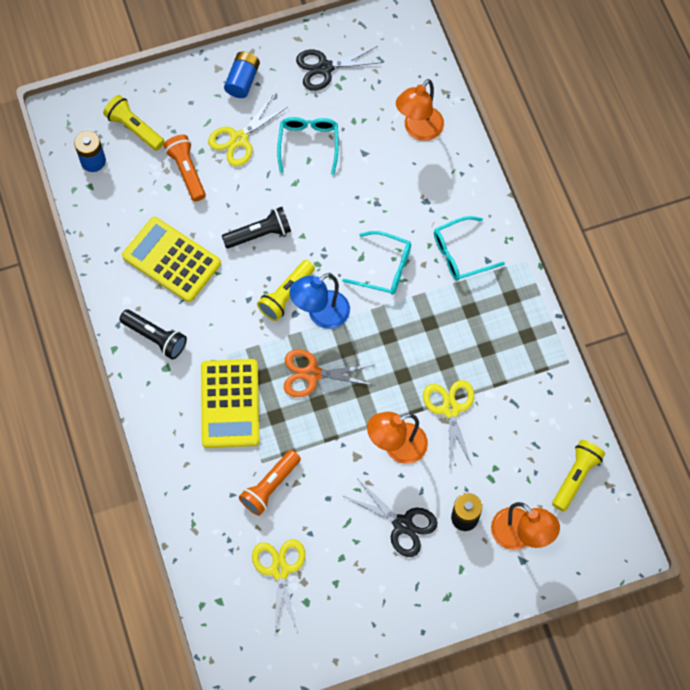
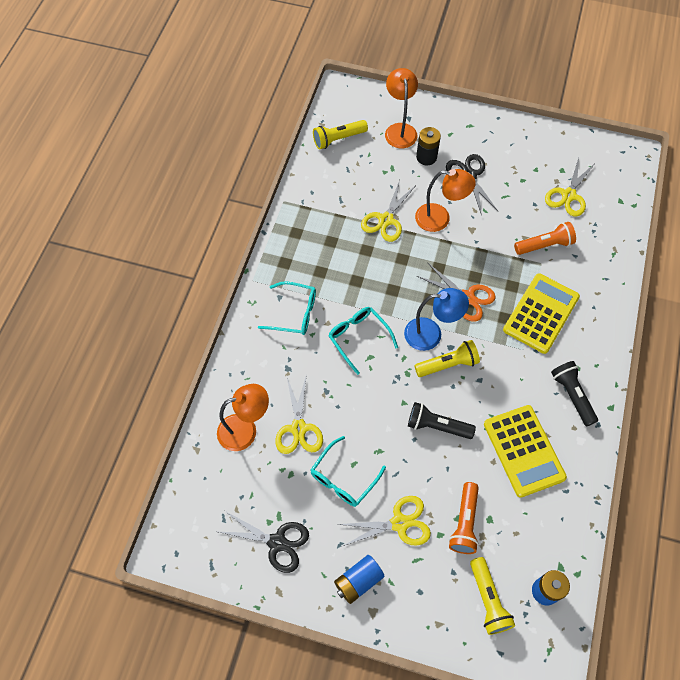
camera: 145 degrees left, 5 degrees down
(375, 159) = (298, 428): none -> yellow scissors

